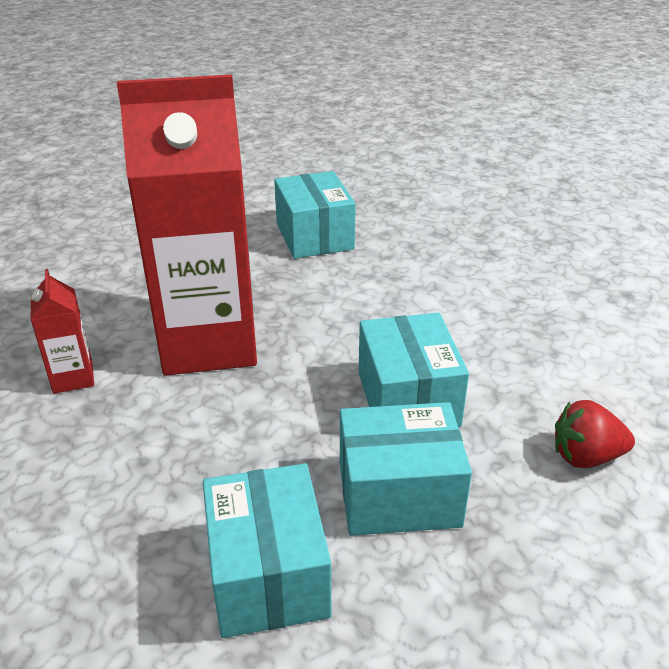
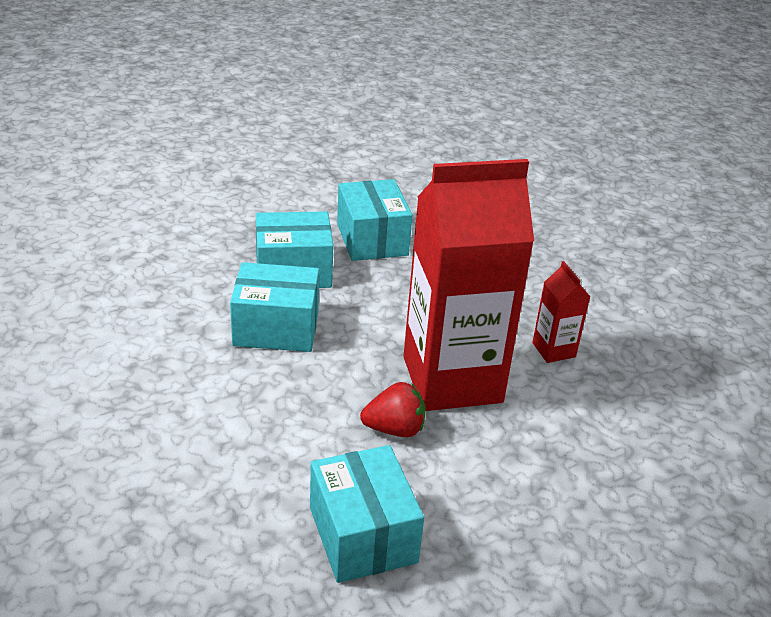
camera: 175 degrees right, 0 degrees up
(407, 398) = (276, 328): turquoise box -> turquoise box turned 75 degrees counterclockwise
(586, 457) = (156, 287): red strawberry -> red strawberry (394, 429)

